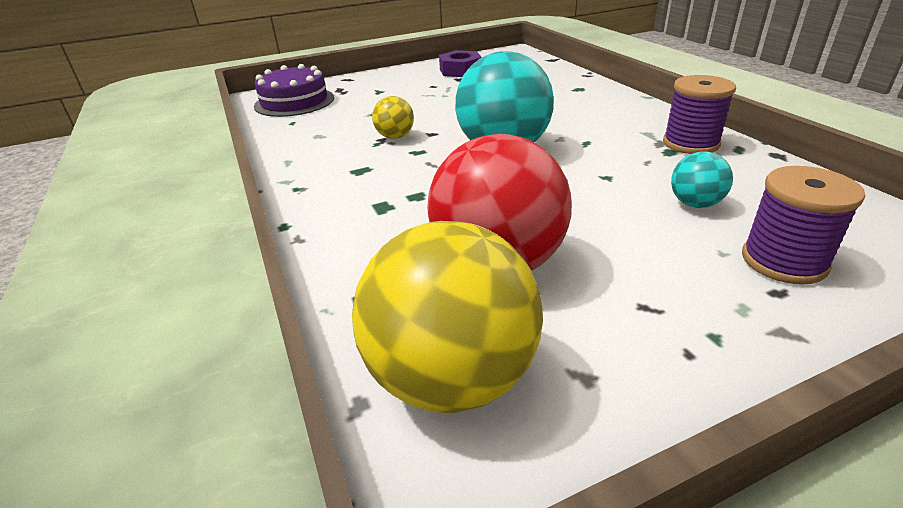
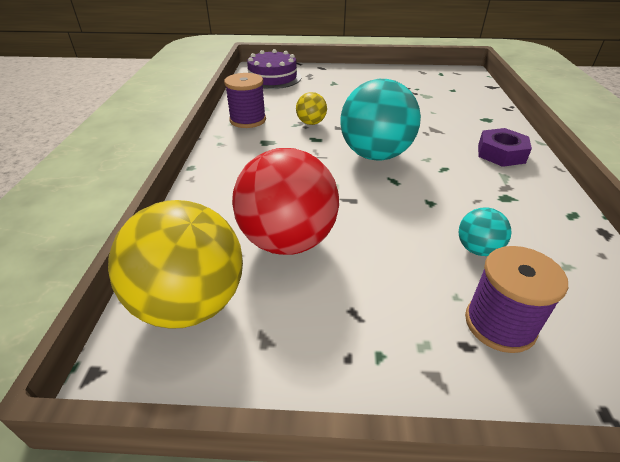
camera: 25 degrees right, 5 degrees up
(460, 70) = (407, 79): purple nut -> purple nut (501, 153)
(690, 143) = (532, 196): purple spool -> purple spool (248, 120)

